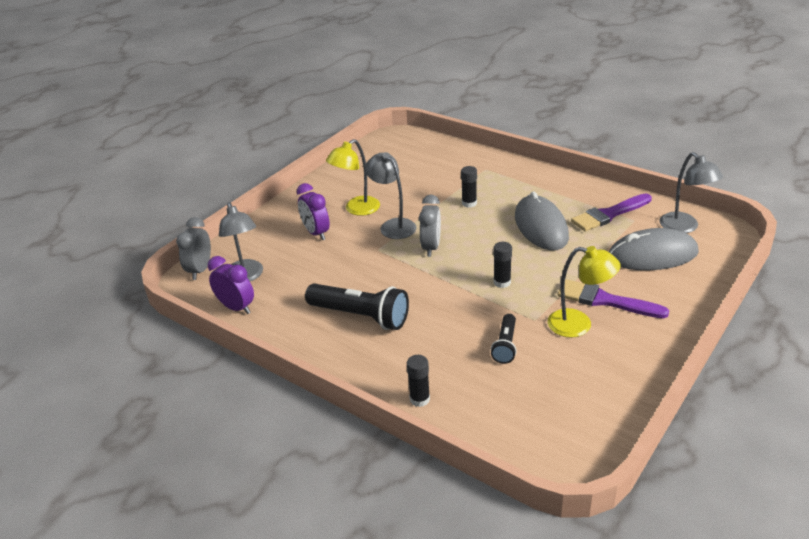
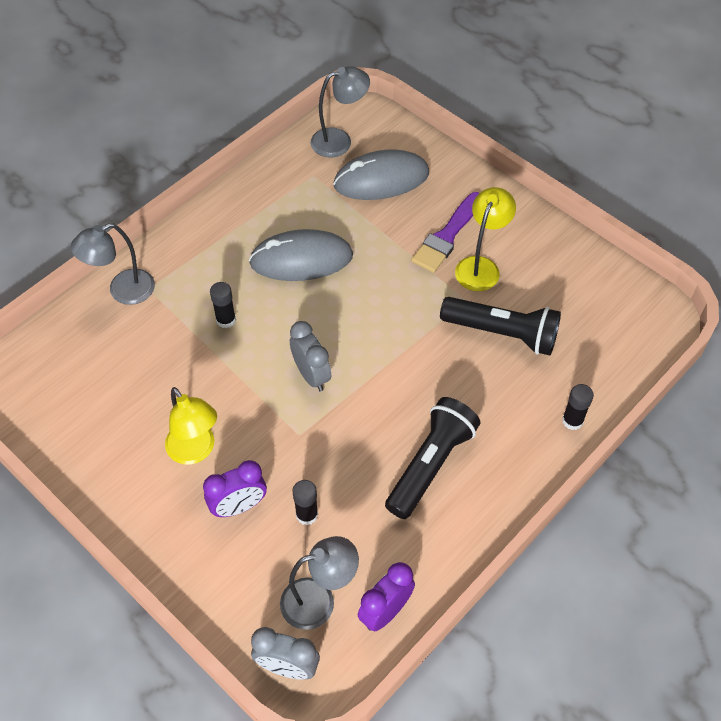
camera: 85 degrees left, 20 degrees up
(393, 225) = (250, 411): grey lamp -> grey lamp (122, 291)
(431, 247) = (311, 375): grey clock -> grey clock turned 45 degrees clockwise
(502, 282) = (397, 316): black glue stick -> black glue stick (307, 514)
(505, 345) = (502, 333): black flashlight -> black flashlight, size x1.80
(609, 214) = (296, 193): purple brush -> none
(652, 255) = (381, 179): grey mouse -> grey mouse turned 75 degrees clockwise

